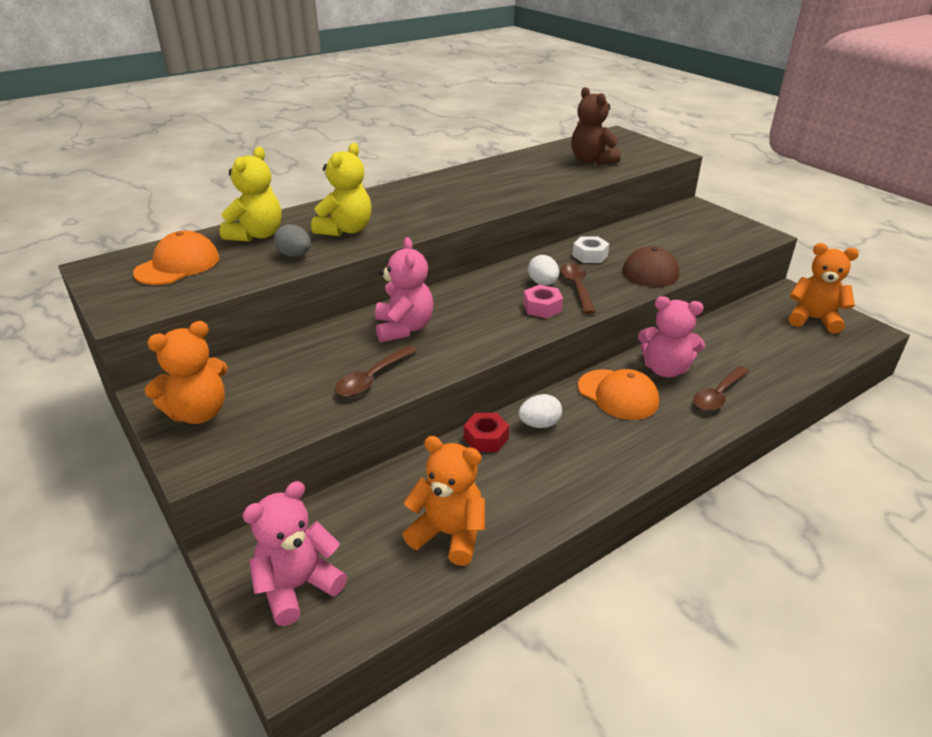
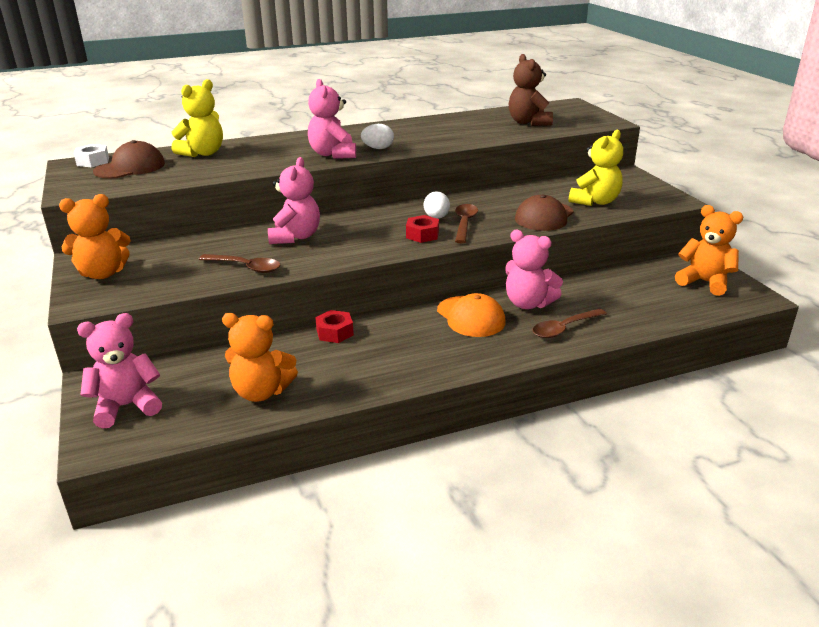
camera: 15 degrees right, 5 degrees down
(178, 265) = (130, 167): orange cap -> brown cap
(295, 255) = (221, 169): grey egg -> none
(346, 230) = (274, 155): yellow teddy bear -> yellow teddy bear (595, 201)
(372, 378) = (246, 267): brown spoon -> brown spoon turned 120 degrees counterclockwise
(413, 222) = (333, 154): none -> pink teddy bear
(449, 534) = (261, 392): orange teddy bear -> orange teddy bear turned 150 degrees clockwise
(539, 424) = (386, 329): white egg -> white egg (378, 148)
(542, 307) = (422, 235): pink nut -> red nut
(590, 255) = (495, 201): white nut -> white nut (93, 161)

